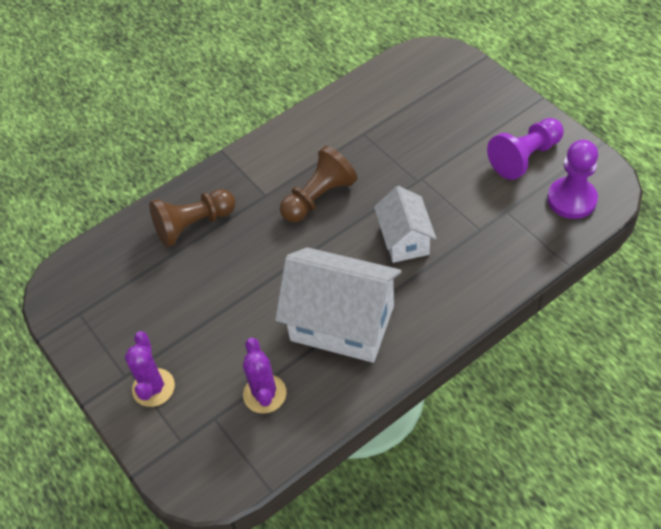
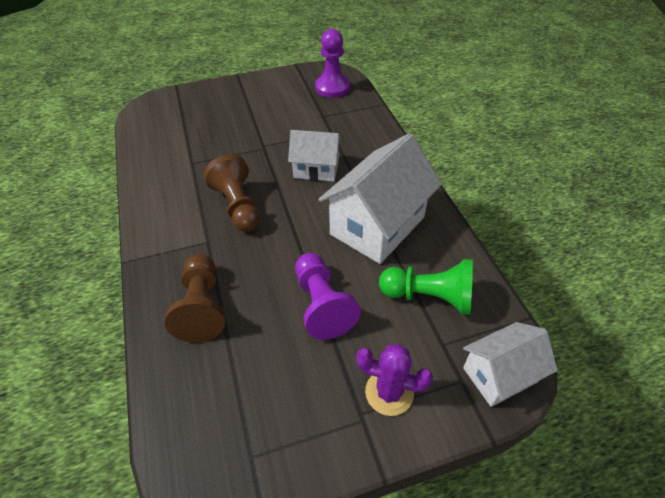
camera: 75 degrees left, 5 degrees down
(195, 472) = (500, 375): none -> white house
(264, 394) = (429, 297): purple cactus -> green pawn
(525, 157) = (283, 95): purple pawn -> purple pawn (322, 304)

